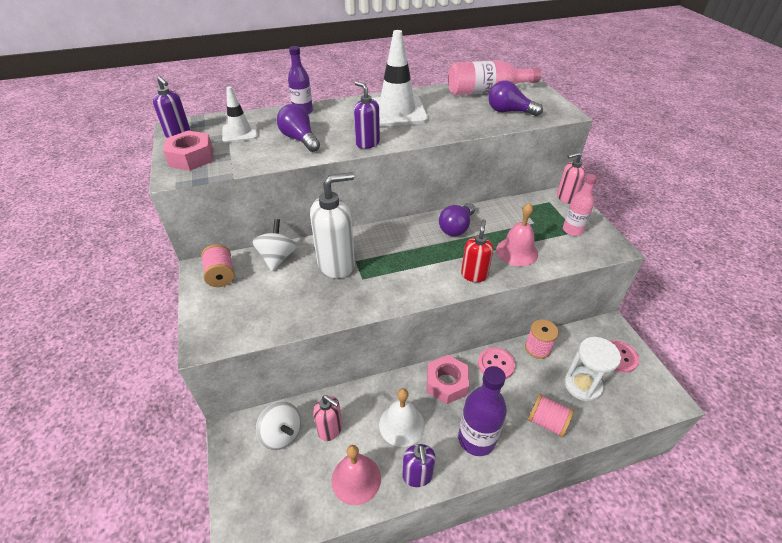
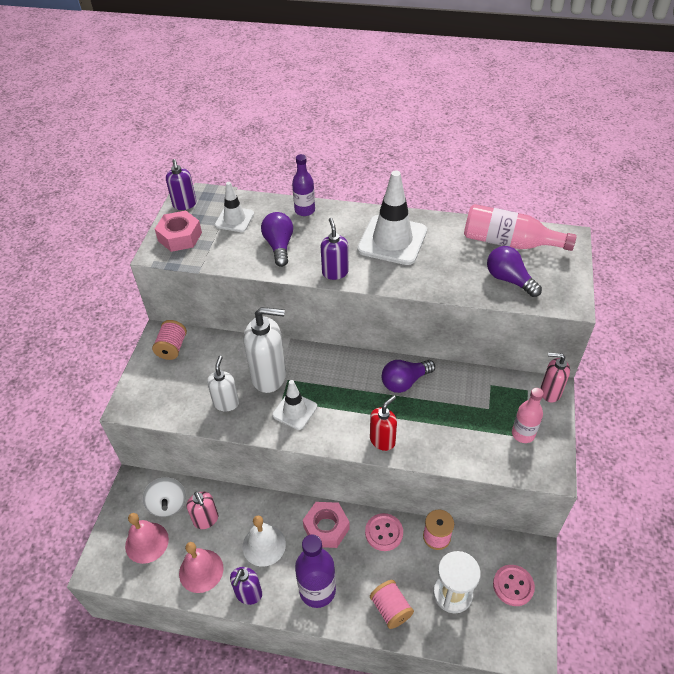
camera: 30 degrees right, 5 degrees up
(277, 258) = (225, 348): white spinning top -> none
(310, 300) = (226, 403): none -> white soap dispenser
(381, 282) = (295, 411): none -> white traffic cone
(517, 251) = (443, 433): pink bell -> pink bell (147, 542)

